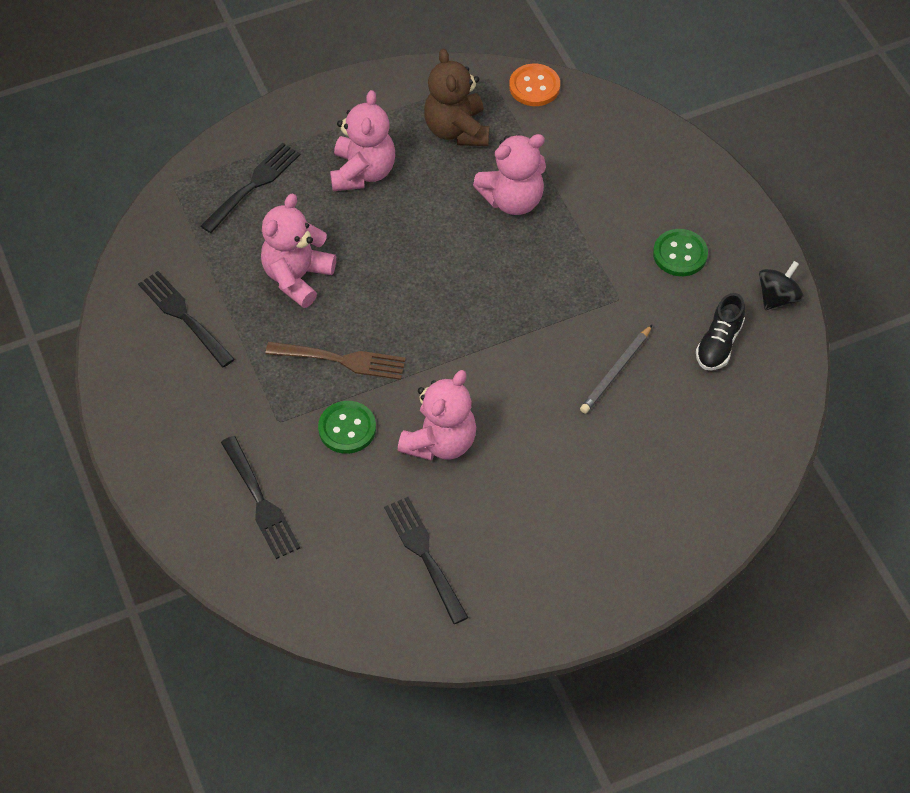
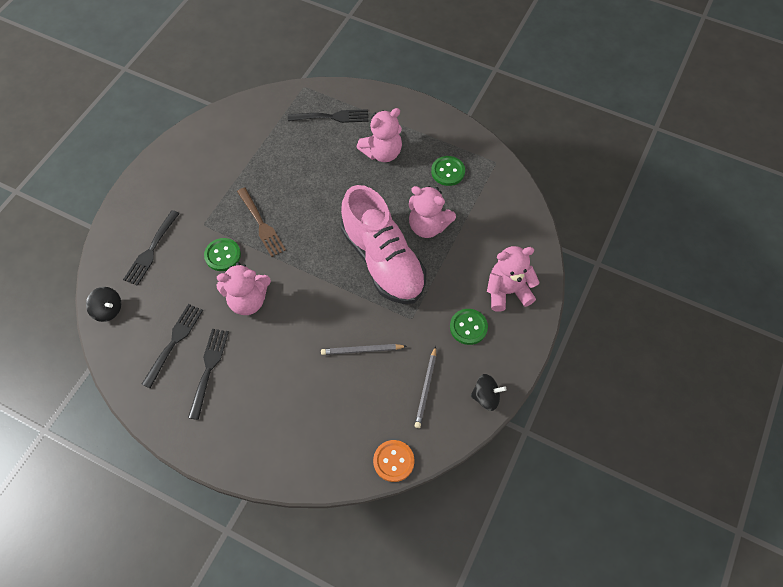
camera: 50 degrees right, 5 degrees up
(185, 317) = (231, 146): black fork -> black fork (209, 370)
(297, 277) = (294, 172): pink teddy bear -> pink teddy bear (507, 291)
(306, 601) = (108, 310): none -> black spinning top
(457, 130) = (448, 171): brown teddy bear -> green button
(517, 273) = (383, 260): none -> pink shoe
(534, 86) = (510, 184): orange button -> orange button (393, 461)
(719, 343) = (426, 388): black shoe -> grey pencil

